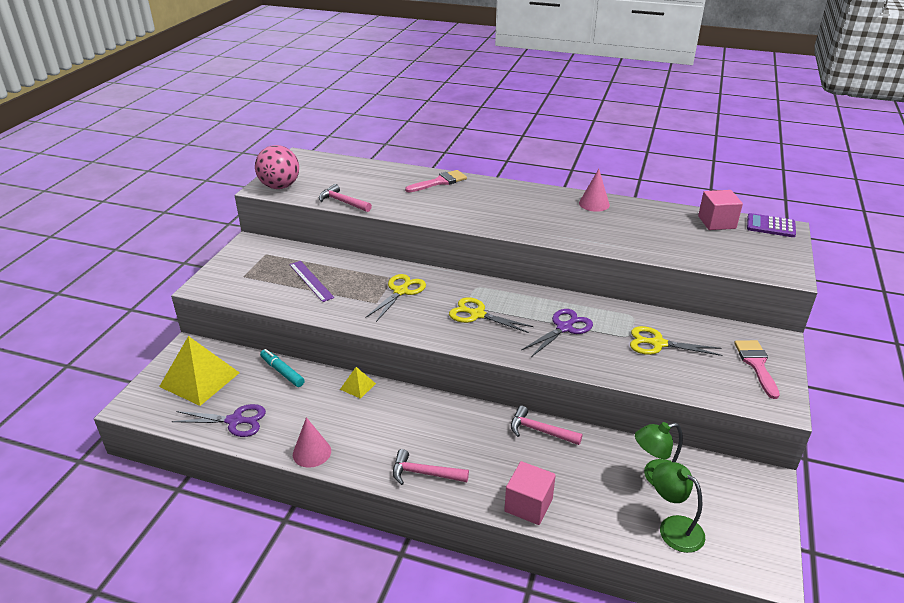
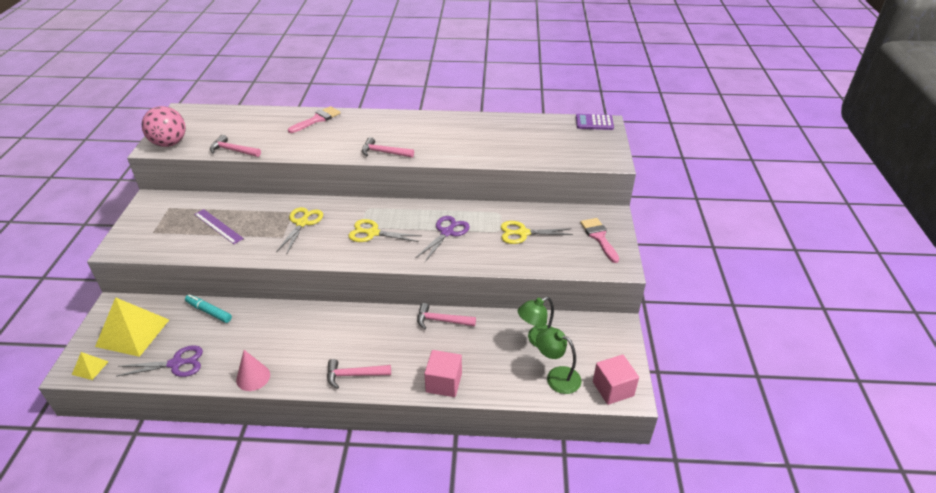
camera: 15 degrees left, 5 degrees up
(358, 386) = (280, 312): yellow pyramid -> yellow pyramid (90, 367)
(507, 226) = (384, 152): none -> pink hammer
(594, 204) = (453, 122): pink cone -> none
(716, 222) = (553, 125): pink cube -> pink cube (613, 389)

